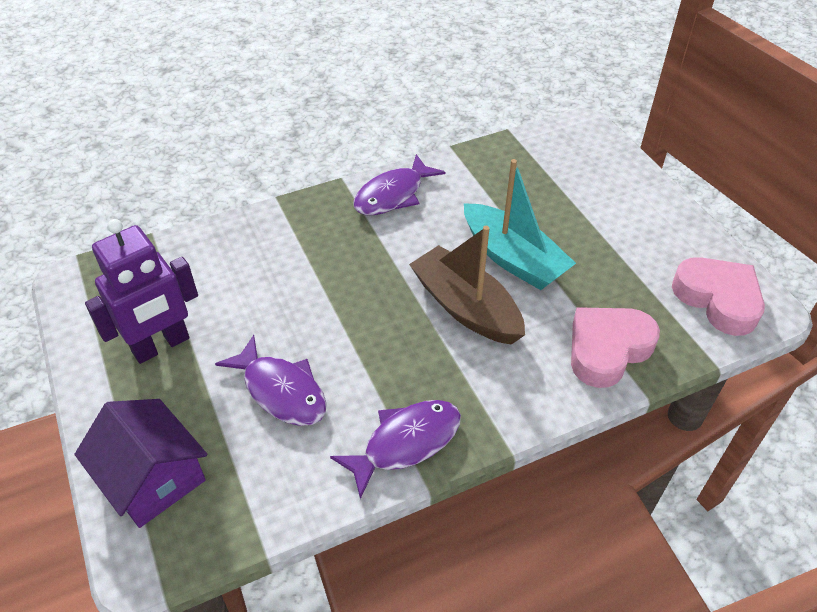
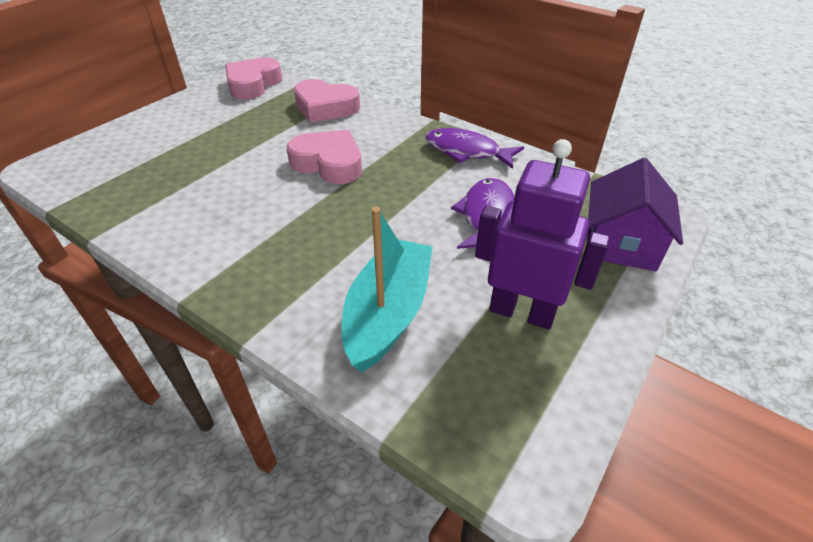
camera: 120 degrees left, 5 degrees down
(393, 195) = (199, 248): purple fish -> none
(466, 307) = (329, 163): brown boat -> pink heart
(513, 259) = (258, 158): turquoise boat -> turquoise boat (388, 313)

